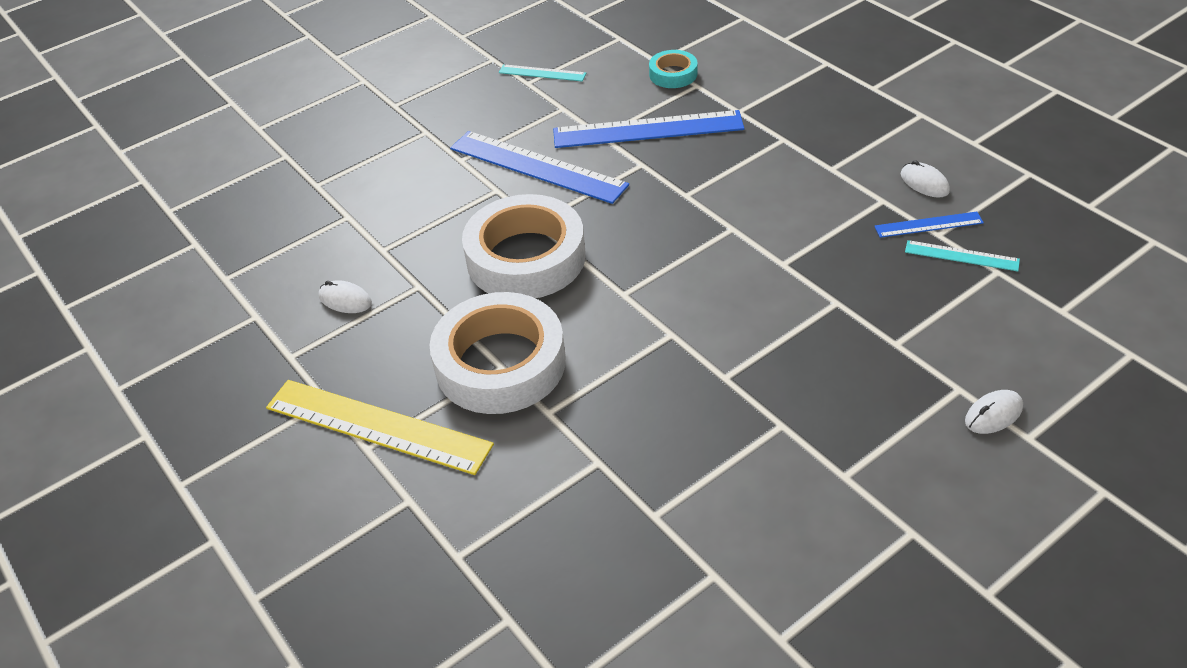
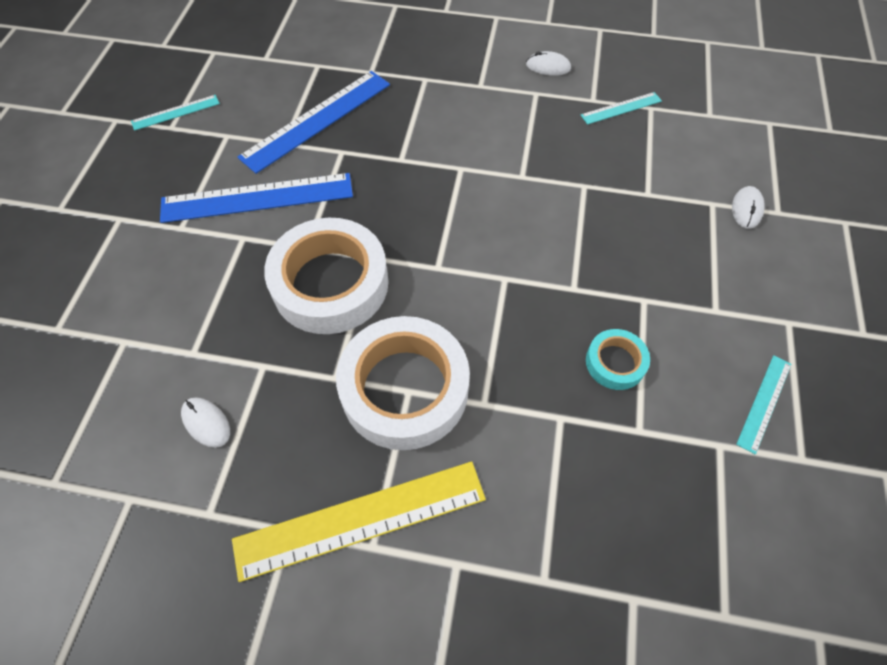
camera: 45 degrees left, 15 degrees up
(345, 300) = (206, 423): white mouse -> white mouse turned 60 degrees clockwise
(673, 74) = (290, 64): turquoise tape -> turquoise tape (615, 362)
(799, 574) = (764, 403): none -> turquoise ruler
(928, 225) = (580, 96): blue ruler -> none

